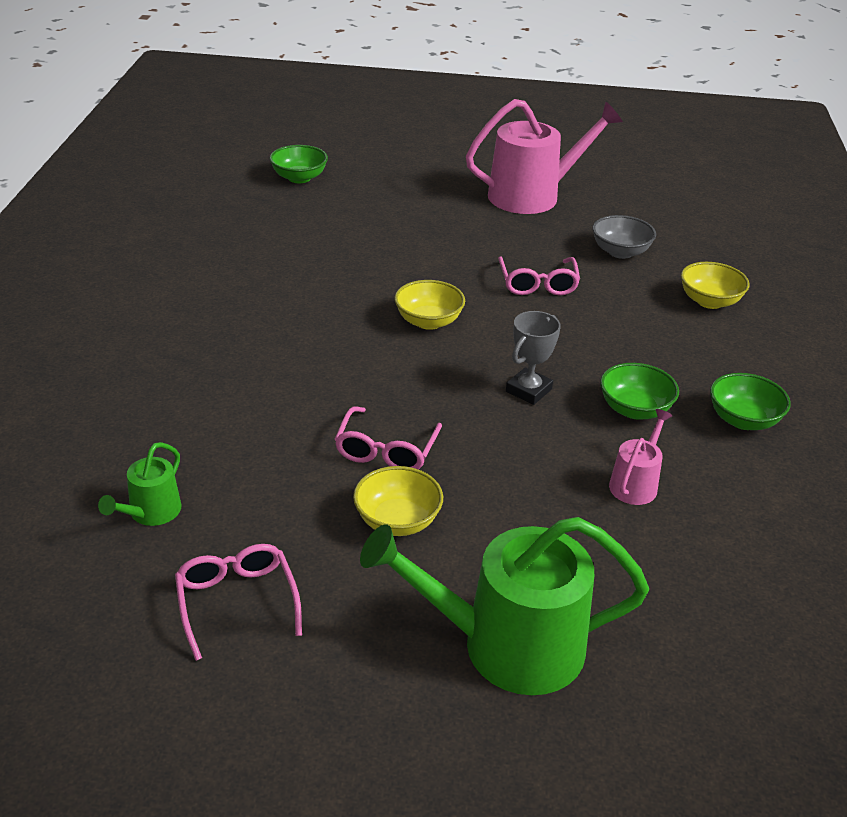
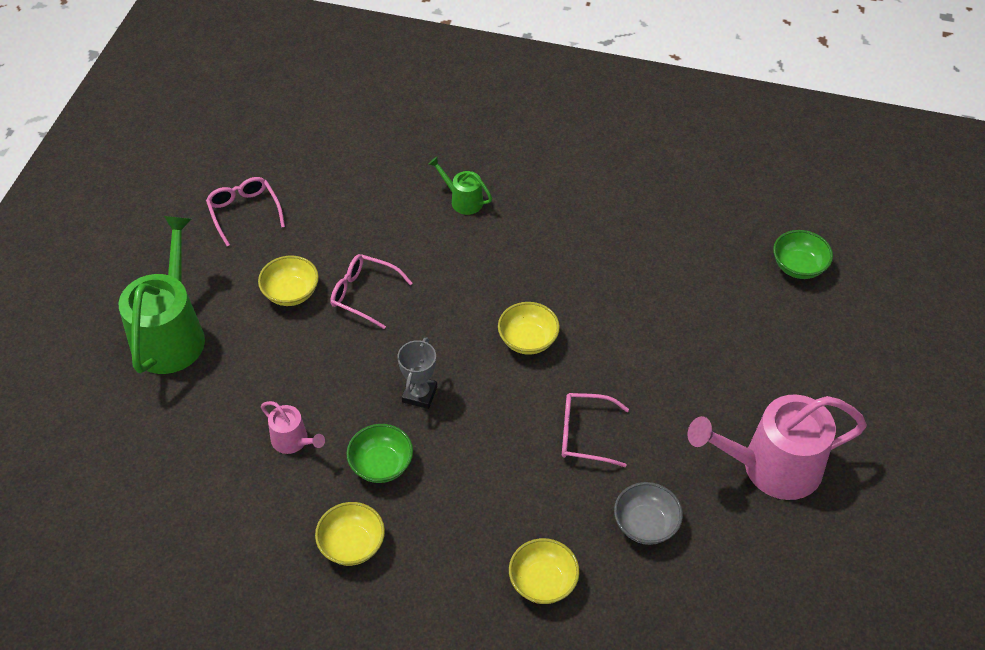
camera: 100 degrees right, 15 degrees up
(151, 512) = (330, 174): green watering can -> green watering can (463, 200)
(237, 602) = (244, 212): pink glasses -> pink glasses turned 105 degrees counterclockwise
(528, 390) = (419, 394): grey trophy -> grey trophy turned 60 degrees clockwise
(532, 196) = (772, 467): pink watering can -> pink watering can turned 90 degrees clockwise
(743, 420) = (352, 544): green bowl -> yellow bowl

